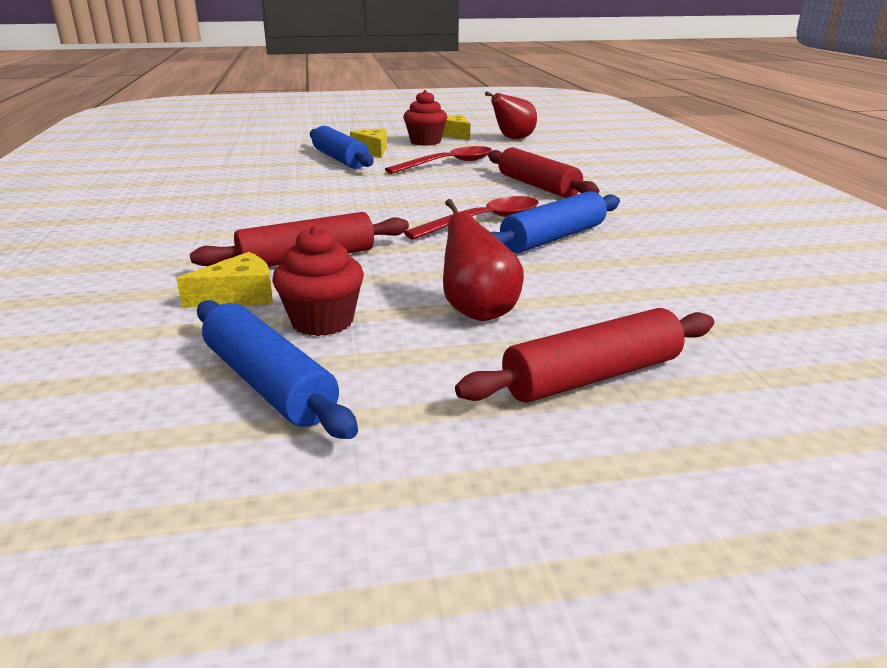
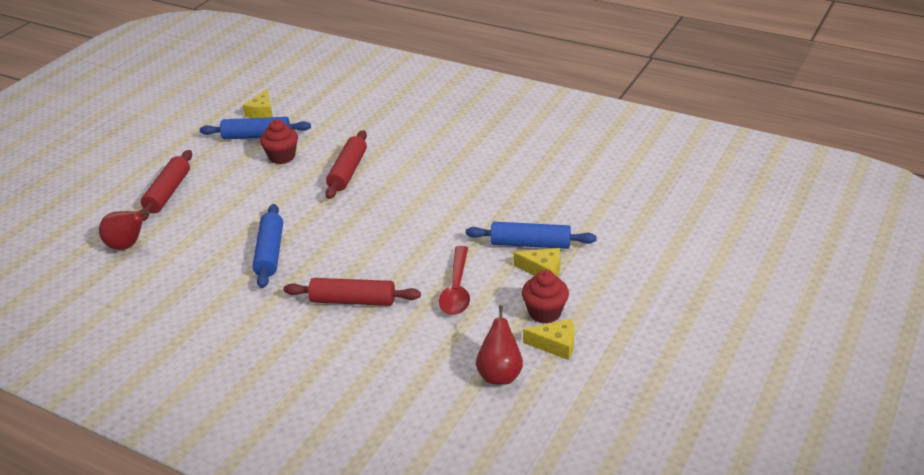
camera: 130 degrees right, 10 degrees up
(239, 296) = (330, 146): yellow cheese -> yellow cheese (262, 112)
(478, 311) = (238, 192): red pear -> red pear (127, 246)
(484, 222) = (322, 242): red spoon -> none

